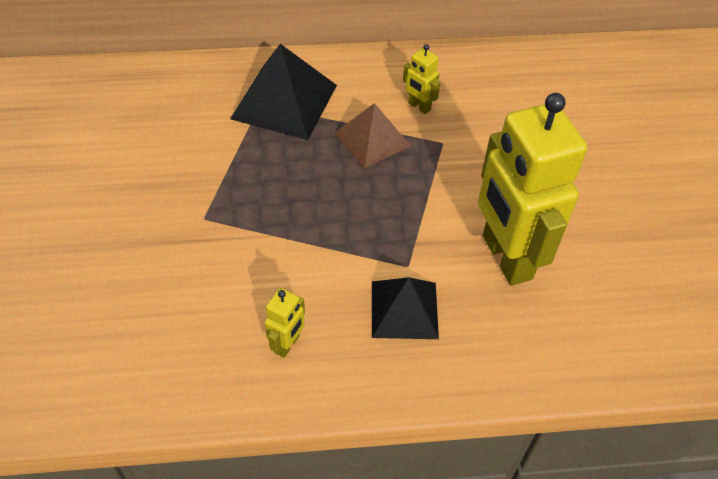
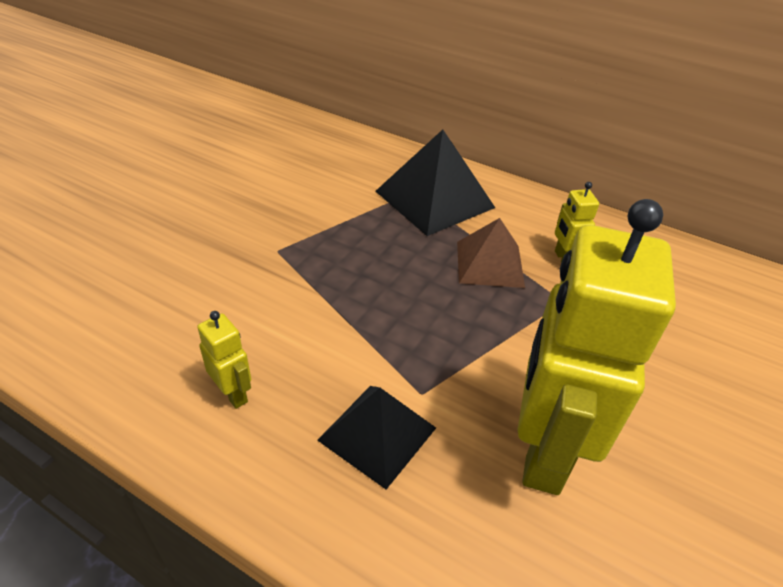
camera: 35 degrees right, 10 degrees down
(287, 344) = (233, 394): yellow robot -> yellow robot turned 105 degrees counterclockwise

